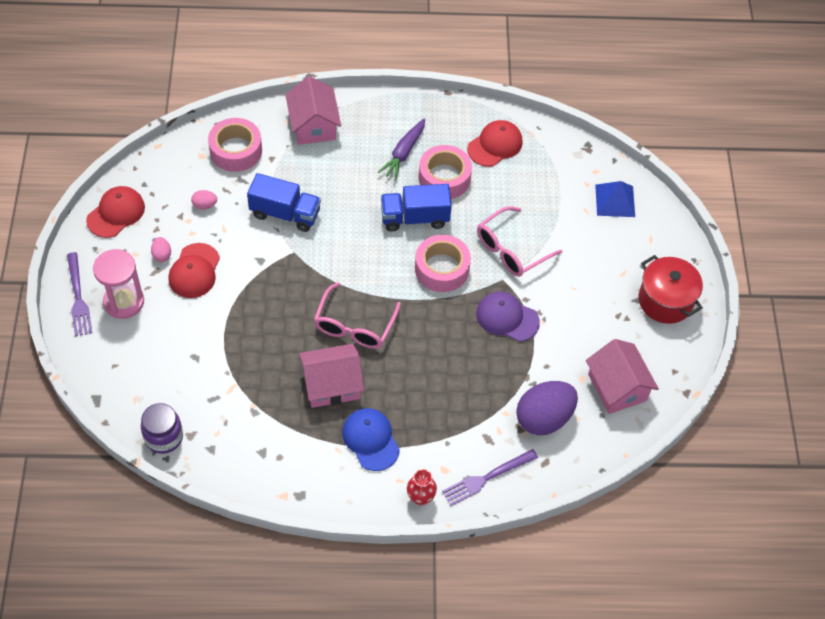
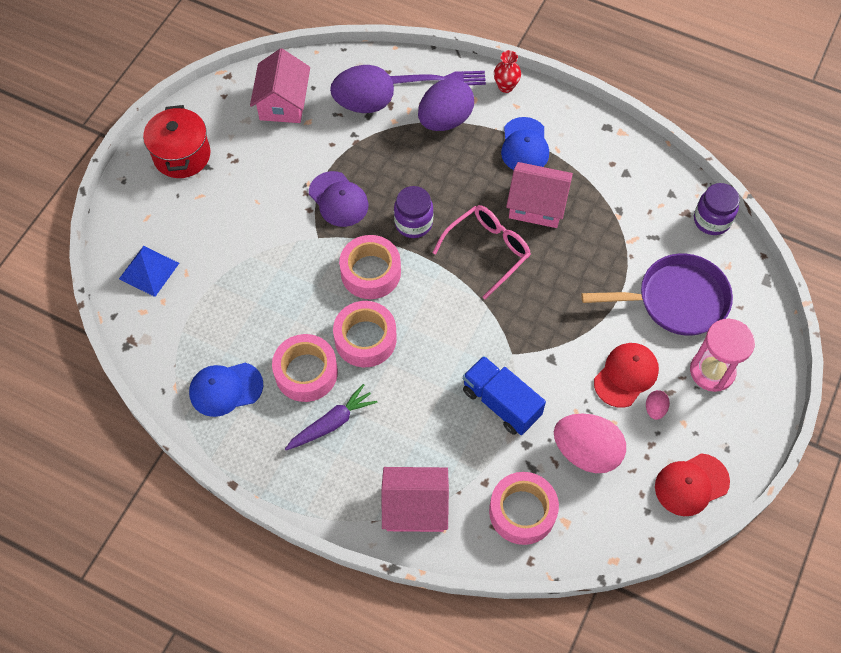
camera: 150 degrees left, 5 degrees up
(78, 297) = (760, 396): purple fork -> none
(173, 349) = (676, 300): none -> purple pan
(205, 205) = (586, 452): pink egg -> pink egg, size x2.32
(313, 125) = (415, 507): pink house -> pink house turned 75 degrees clockwise
(414, 218) = (365, 339): blue truck -> pink tape
(431, 323) = (413, 223): none -> purple jar
(459, 434) = (445, 120): none -> purple egg
(495, 145) = (225, 389): red cap -> blue cap
(511, 250) = (290, 263): pink glasses -> none

